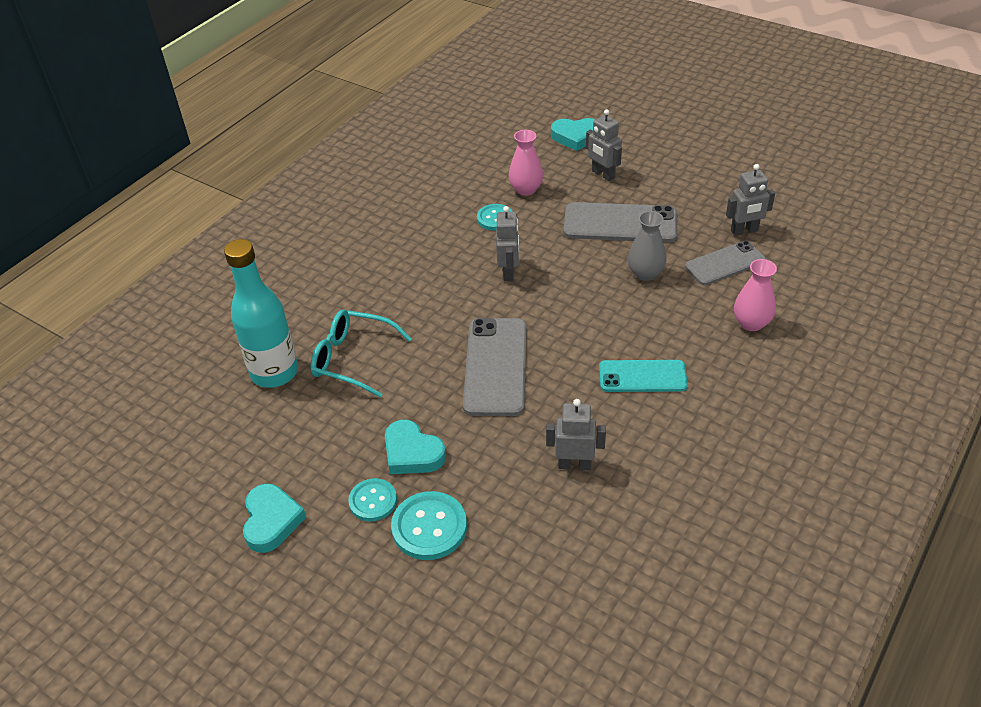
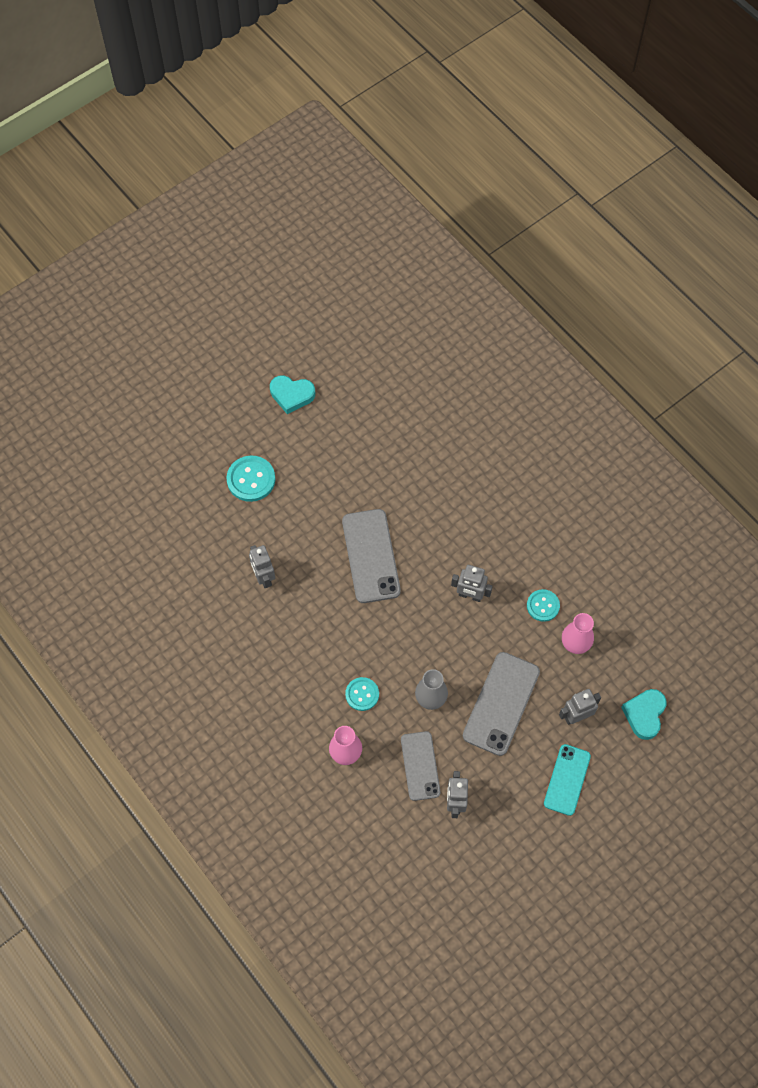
camera: 105 degrees right, 20 degrees up
(274, 372) = (420, 414): turquoise bottle -> none
(353, 359) = (414, 466): turquoise glasses -> none
(373, 501) = (284, 453): turquoise button -> turquoise button (362, 694)
(412, 453) = (313, 483): turquoise heart -> none
(496, 366) = (371, 556): grey phone -> grey phone turned 60 degrees clockwise
(574, 464) = (264, 577): grey robot -> grey robot turned 135 degrees clockwise
(642, 376) = (323, 650): turquoise phone -> turquoise phone (567, 779)

